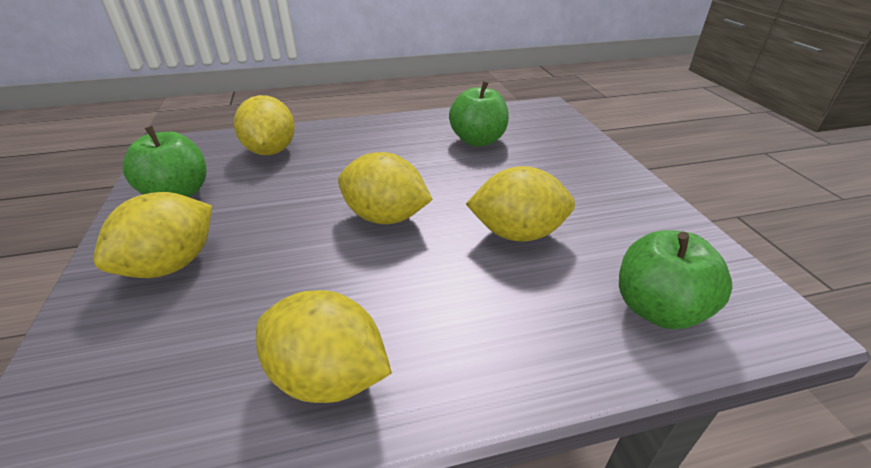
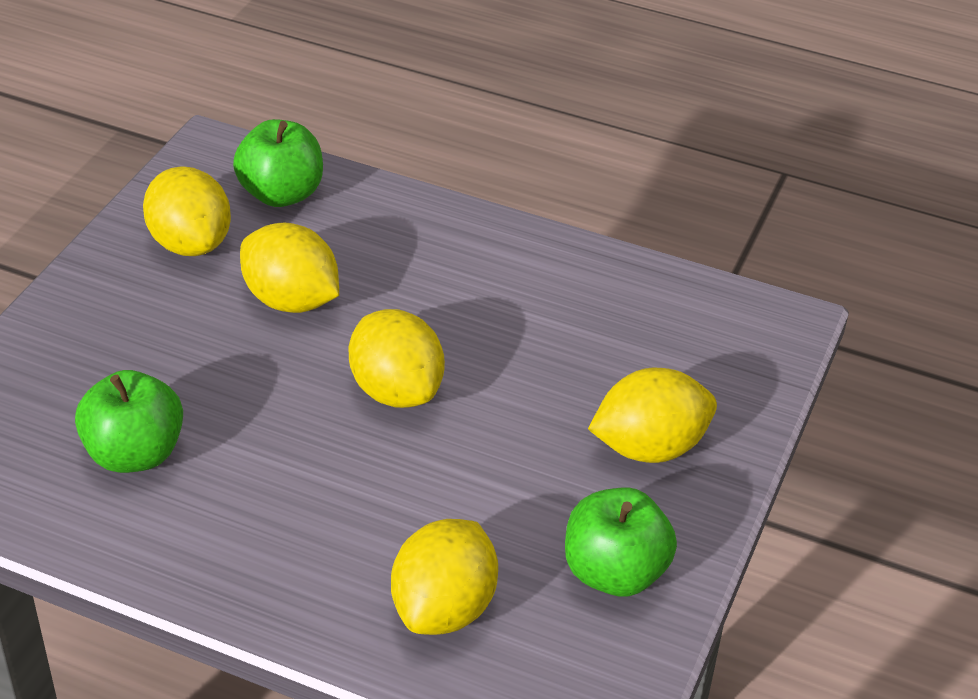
camera: 145 degrees left, 5 degrees up
(328, 376) = (561, 279): yellow lemon -> yellow lemon (190, 243)

